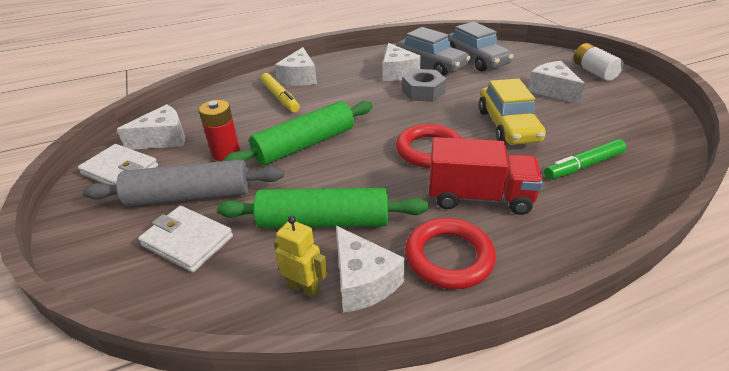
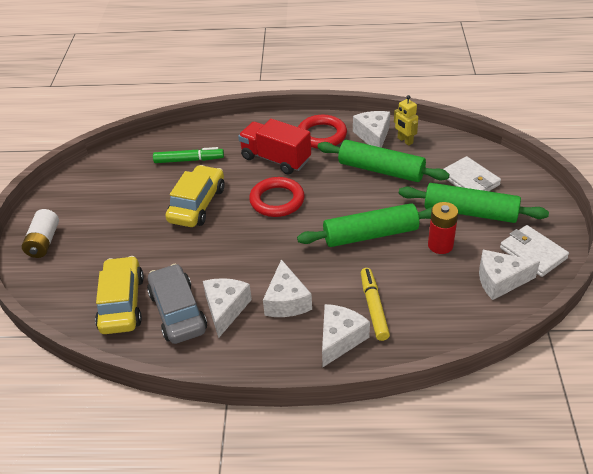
camera: 155 degrees left, 5 degrees up
(190, 196) = (470, 212): grey rolling pin -> green rolling pin
(423, 92) = (226, 267): grey nut -> none
(476, 59) = (122, 303): grey car -> yellow car
(552, 90) = (114, 230): white cheese -> white cheese (286, 301)

